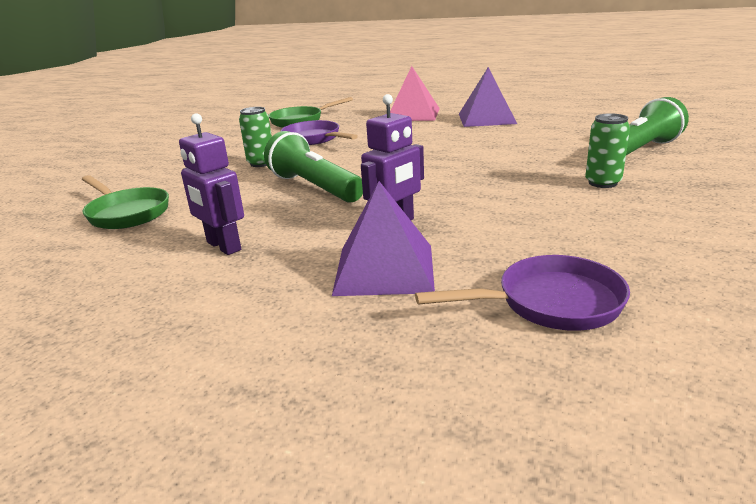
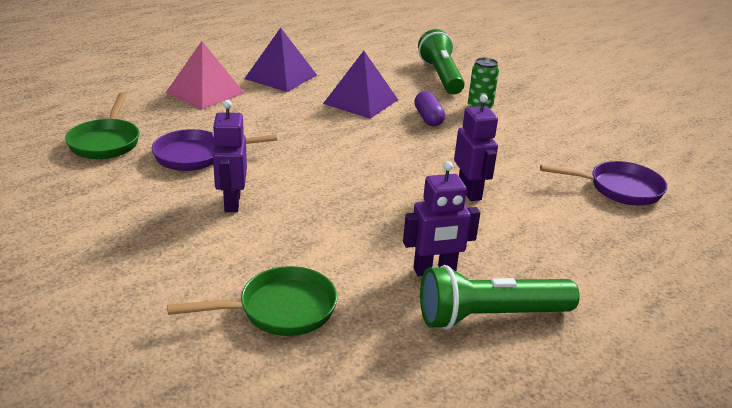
camera: 65 degrees left, 5 degrees up
(261, 163) = (232, 202): green can -> purple robot
(314, 187) = (348, 197): green flashlight -> green flashlight (490, 316)
(384, 269) = (538, 219): purple pyramid -> purple pyramid (361, 101)
(523, 172) = (428, 118): none -> purple capsule
(550, 303) = (619, 189): purple pan -> purple pan turned 75 degrees clockwise

